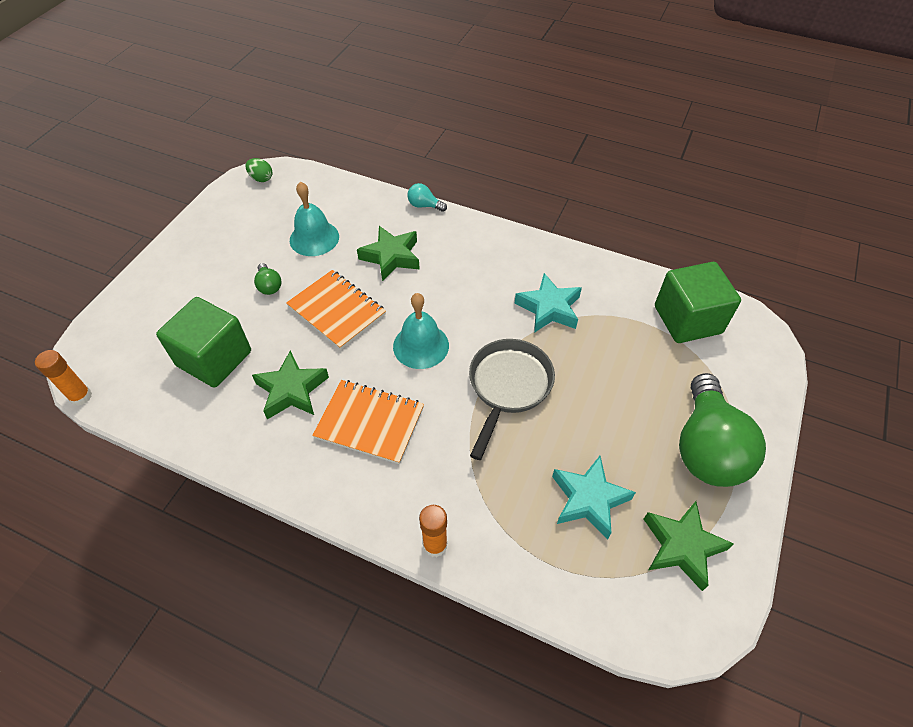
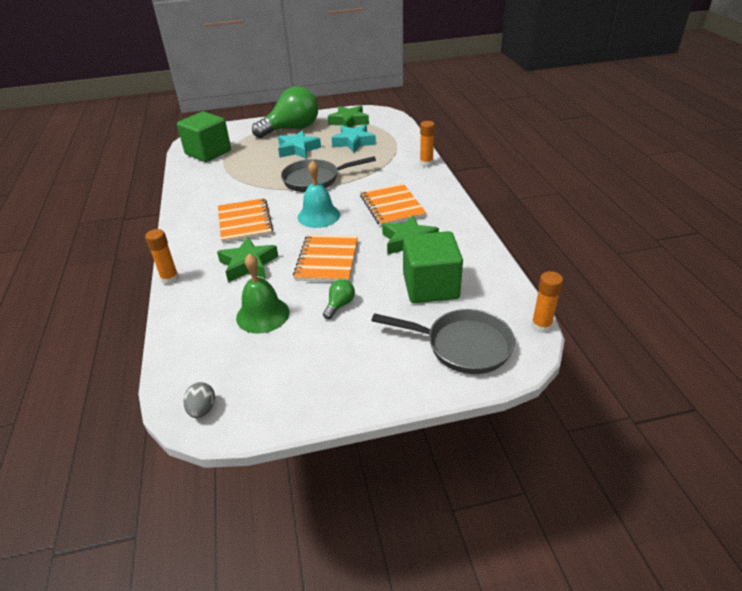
camera: 125 degrees left, 15 degrees down
(135, 329) = (462, 346): none -> grey pan
(261, 178) = (202, 409): green egg -> grey egg
(314, 238) = (262, 315): turquoise bell -> green bell
(424, 205) = (170, 279): turquoise light bulb -> orange glue stick
(469, 283) = (245, 222): none -> orange notebook
(549, 308) = (240, 189): turquoise star -> turquoise star (298, 149)

